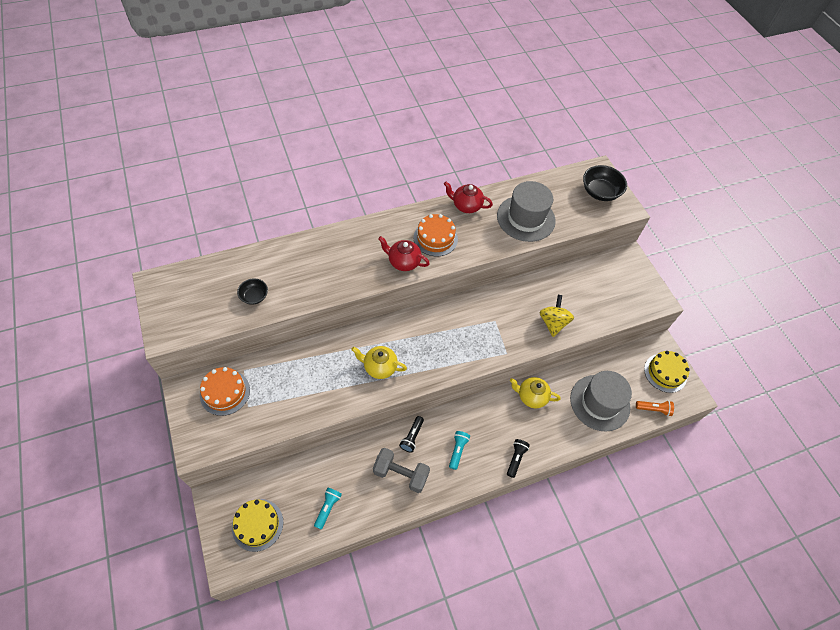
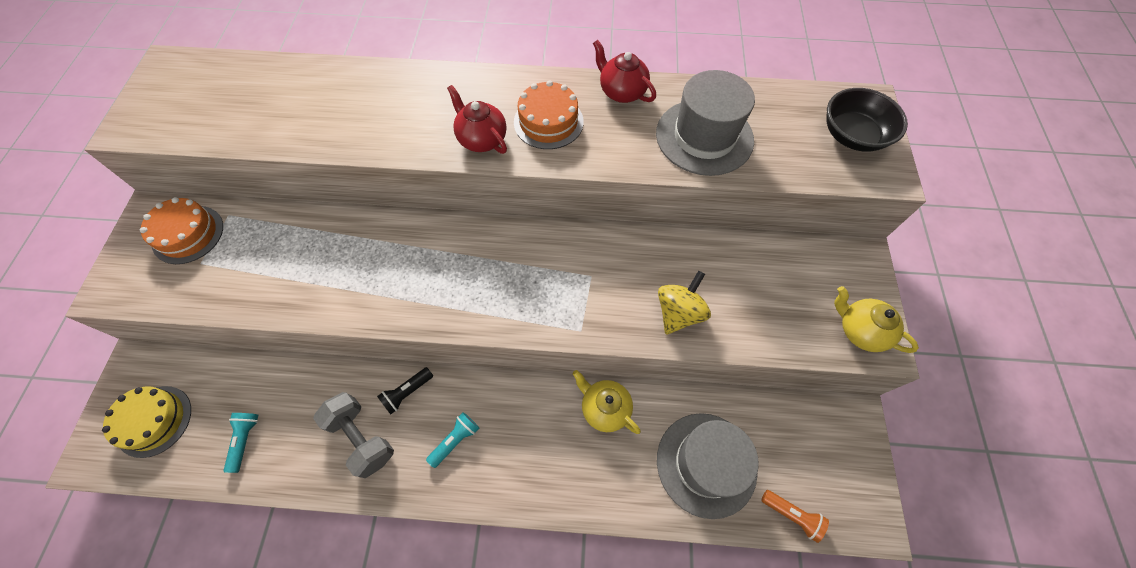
camera: 30 degrees right, 5 degrees up
(254, 296) = (260, 118): black bowl -> none
(328, 508) = (245, 440): turquoise flashlight -> turquoise flashlight turned 45 degrees counterclockwise
(379, 367) = (391, 278): yellow teapot -> yellow teapot (860, 330)
(516, 459) = (530, 491): black flashlight -> none
(665, 373) = (841, 463): yellow cake -> none

